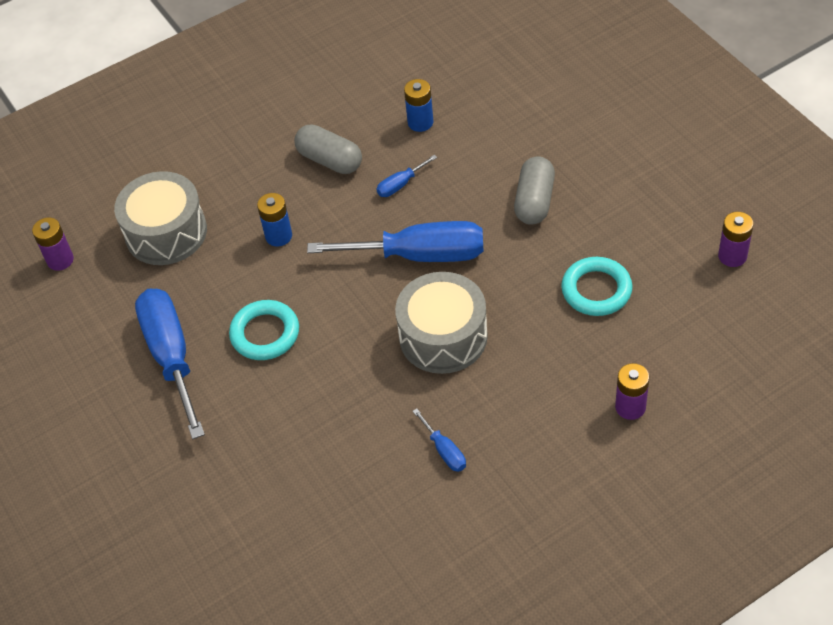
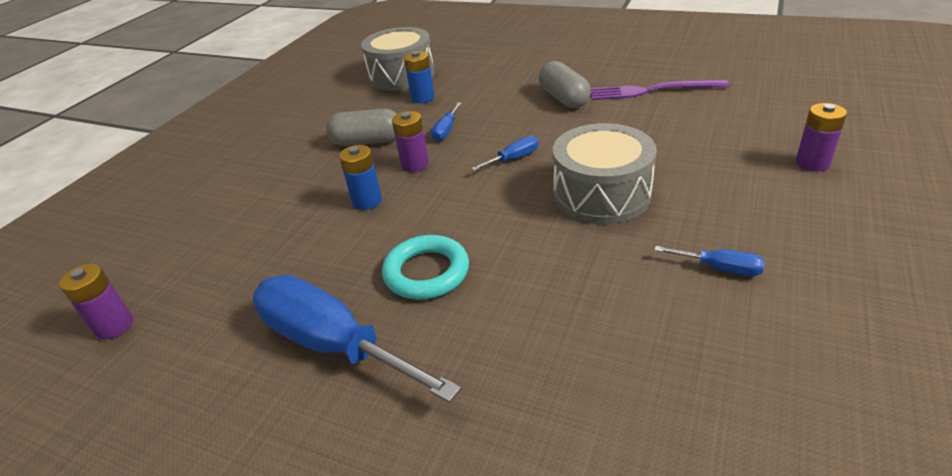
camera: 35 degrees left, 15 degrees down
(166, 232) = (239, 248): grey drum -> grey drum (401, 75)
(420, 255) = (513, 158): blue screwdriver -> blue screwdriver, size x0.43
(596, 290) = (678, 118): turquoise ring -> none
(620, 239) = (652, 90): none -> purple fork
(732, 256) = (736, 68): purple battery -> purple battery (415, 164)

